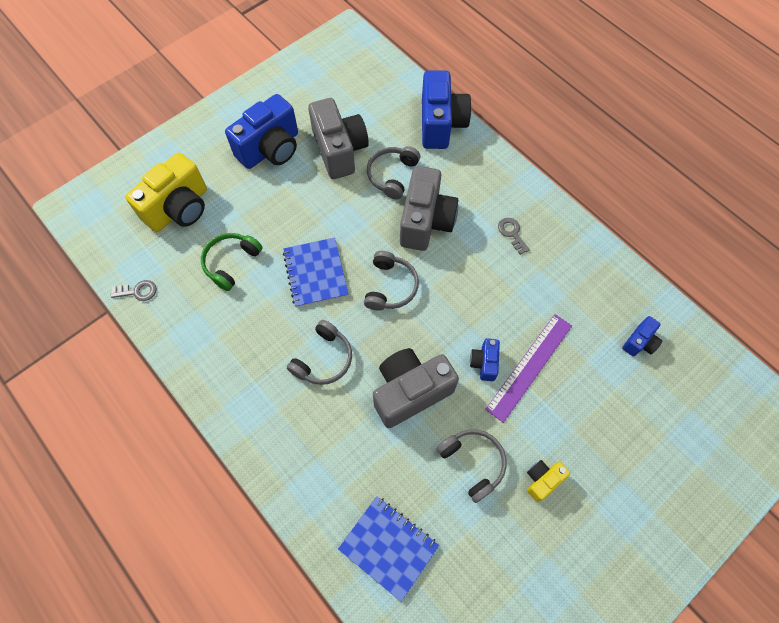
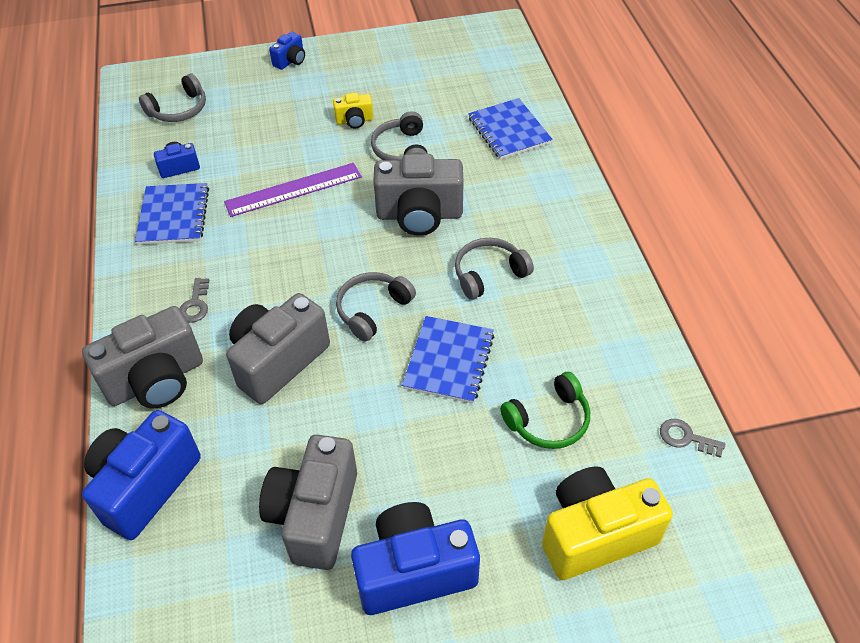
camera: 150 degrees left, 15 degrees down
(392, 175) = (271, 440): grey headphones -> grey headphones (179, 109)
(484, 363) = (332, 208): blue camera -> blue camera (290, 61)
(489, 176) = (156, 380): none -> grey camera
(596, 294) = (173, 216): none -> blue notebook

